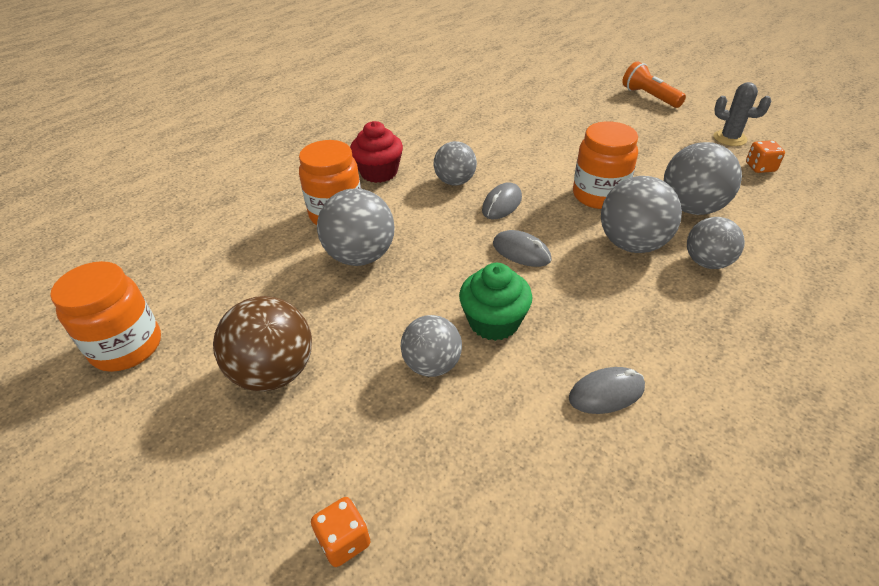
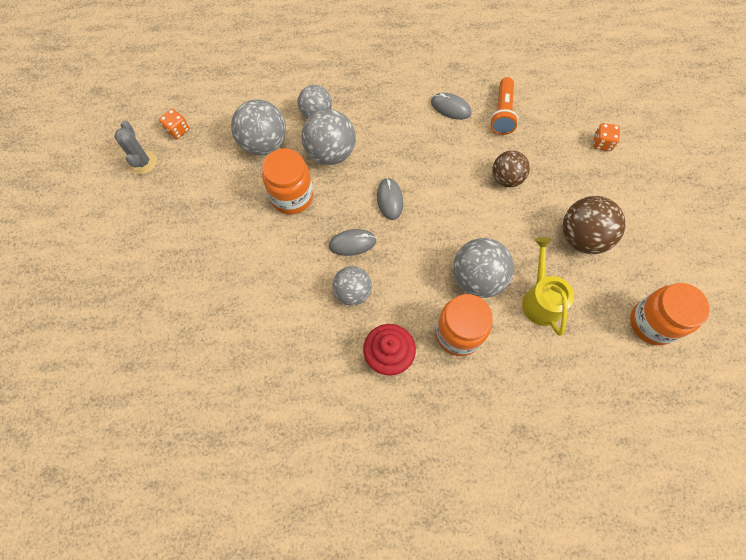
camera: 135 degrees left, 25 degrees up
(278, 283) = (540, 299): none -> yellow watering can
(432, 365) = (506, 178): grey ball -> brown ball
(494, 322) = (455, 174): green cupcake -> none
(649, 97) = (98, 248): orange flashlight -> orange flashlight (502, 113)

